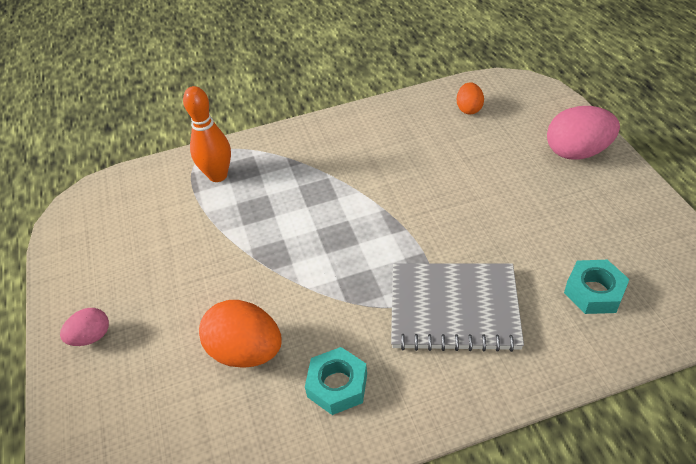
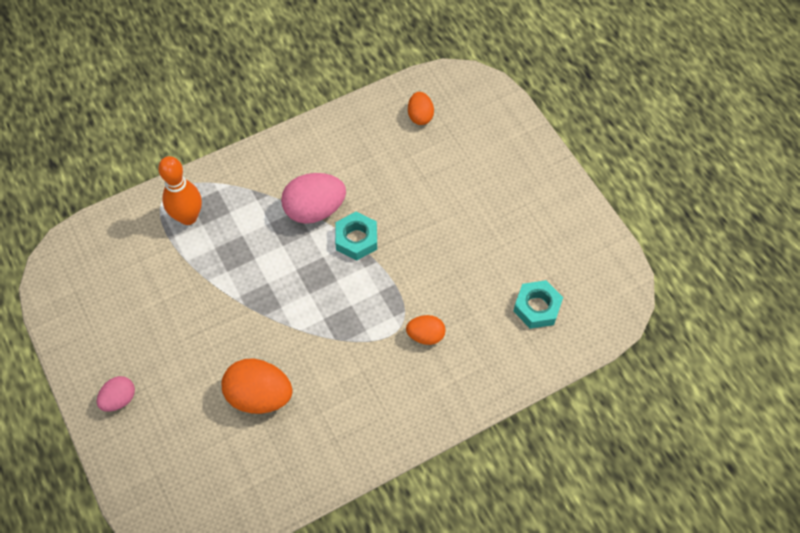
camera: 15 degrees left, 15 degrees up
(337, 385) = (340, 415): turquoise nut -> turquoise nut (356, 239)
(454, 308) = (425, 335): grey notebook -> orange egg
(577, 152) = (522, 162): pink egg -> pink egg (315, 210)

